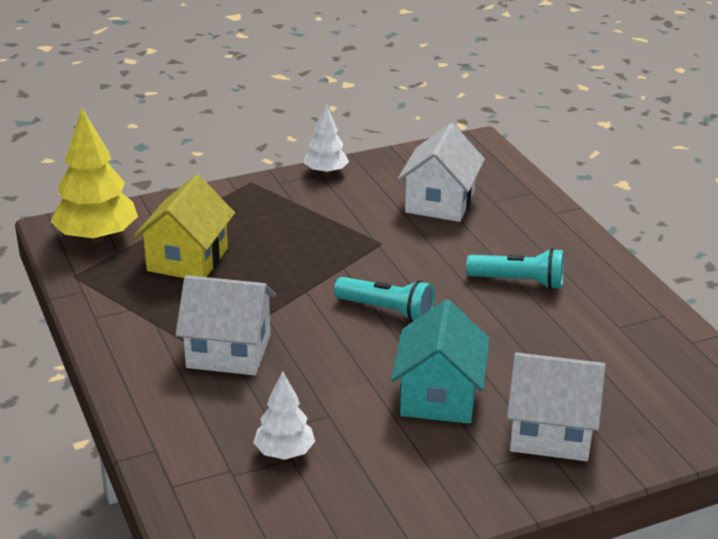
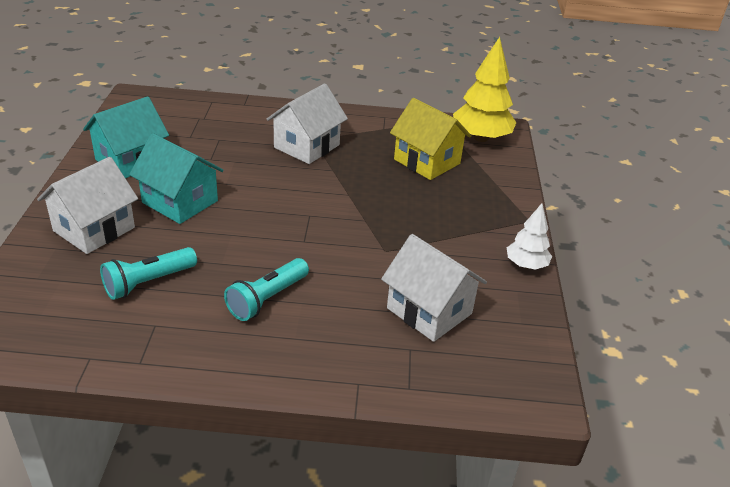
camera: 115 degrees right, 5 degrees up
(284, 452) = (197, 136): white tree -> none
(387, 311) = (291, 218): turquoise flashlight -> turquoise flashlight (148, 283)
(399, 480) = (130, 161): none -> turquoise house

